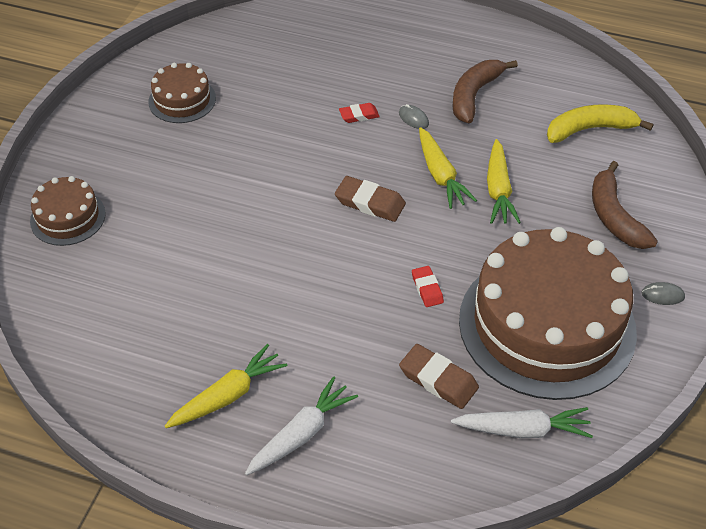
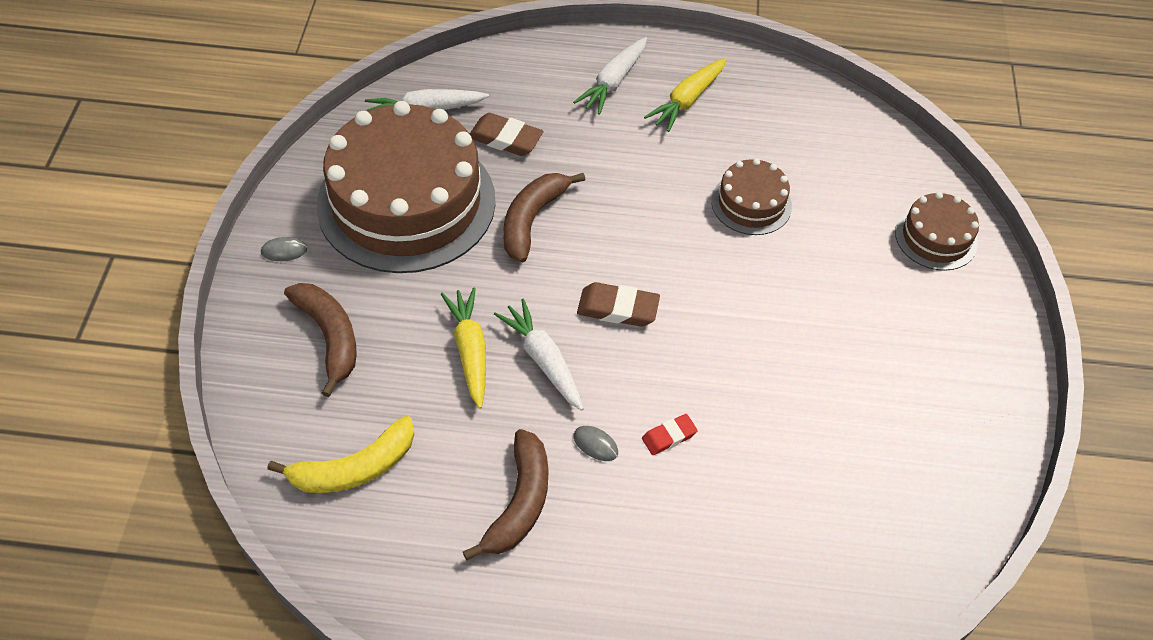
camera: 165 degrees right, 5 degrees up
(182, 100) = (908, 420): brown cake -> brown cake (751, 203)
(427, 289) = (532, 220): red eraser -> brown banana
(440, 175) = (543, 360): yellow carrot -> white carrot

